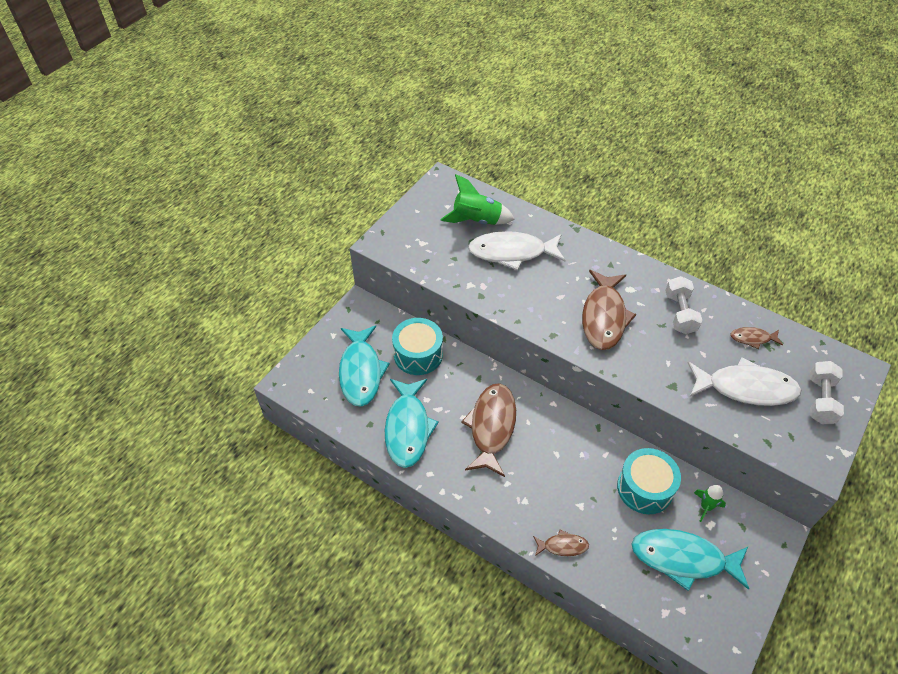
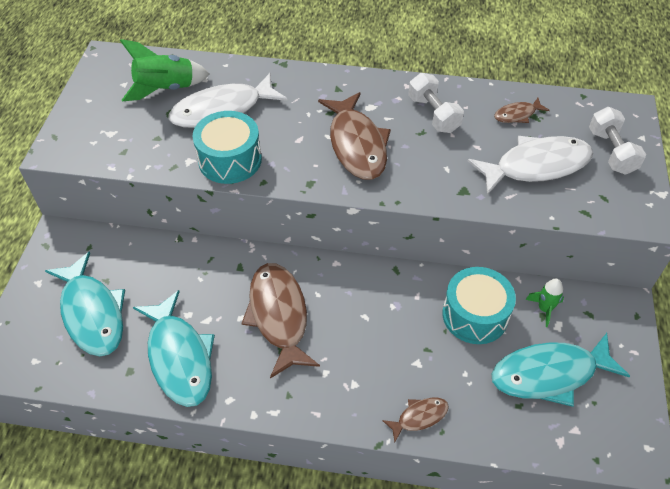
camera: 25 degrees left, 0 degrees up
(418, 354) = (156, 267): turquoise drum -> turquoise drum (230, 160)

